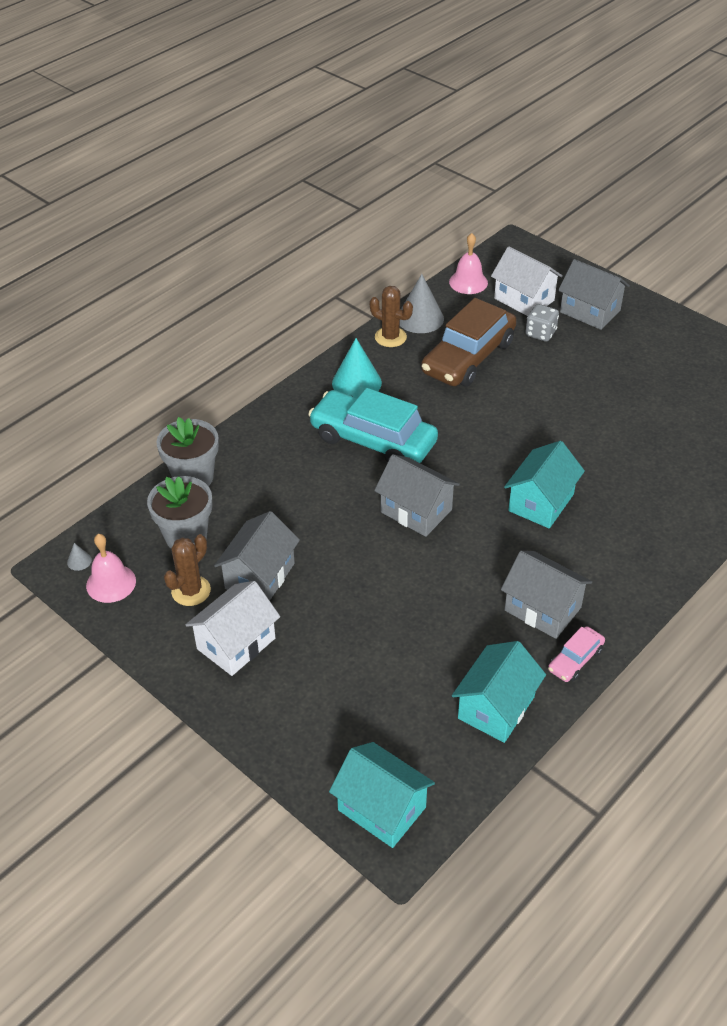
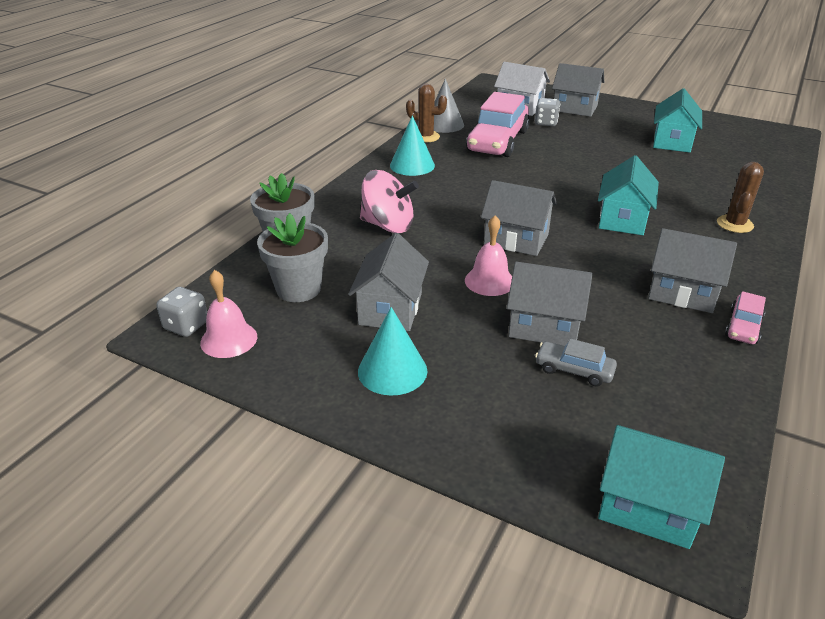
camera: 15 degrees left, 10 degrees down
(79, 561) = (186, 326): grey cone -> grey dice
(191, 591) = (322, 332): brown cactus -> brown cactus (734, 224)
(236, 643) = (392, 371): white house -> turquoise cone
(297, 469) = (388, 225): none -> pink spinning top
(373, 440) = (448, 198): turquoise car -> none
(389, 622) = (544, 326): none -> grey house
(391, 674) = (574, 370): none -> grey car
(468, 282) = (470, 102): pink bell -> pink bell (489, 281)
(468, 357) = (497, 141): brown car -> pink car
(496, 707) = (700, 380): turquoise house -> turquoise house (672, 142)

